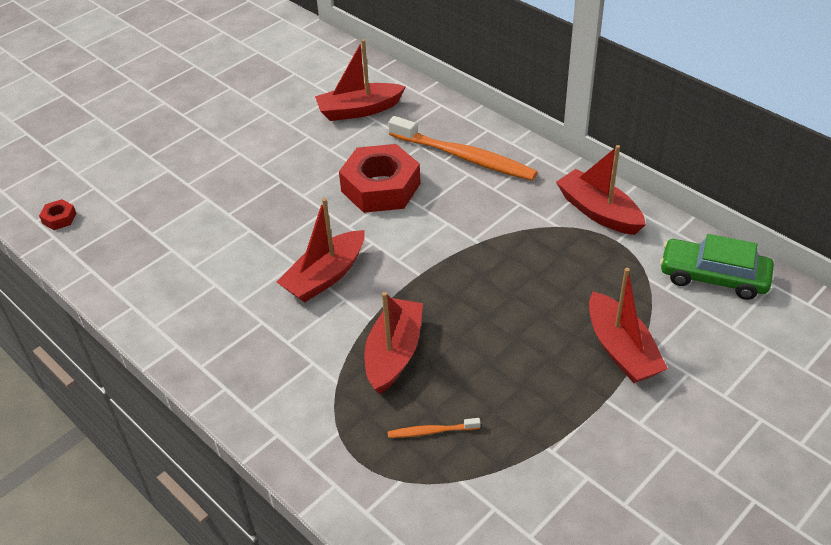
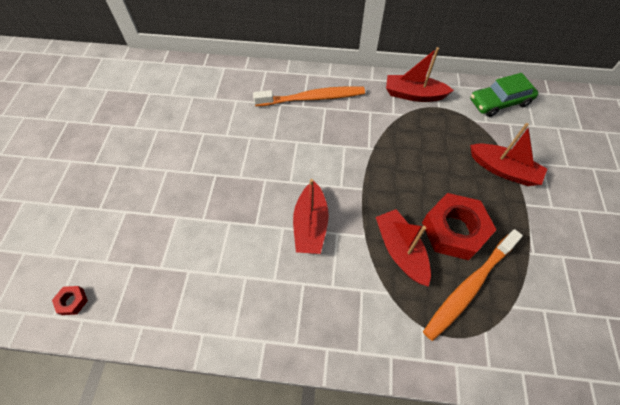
camera: 40 degrees left, 15 degrees up
(359, 110) = (219, 98): red boat -> none
(381, 187) = (284, 144): red nut -> red nut (454, 230)
(432, 431) = (469, 287): orange toothbrush -> orange toothbrush, size x2.28

